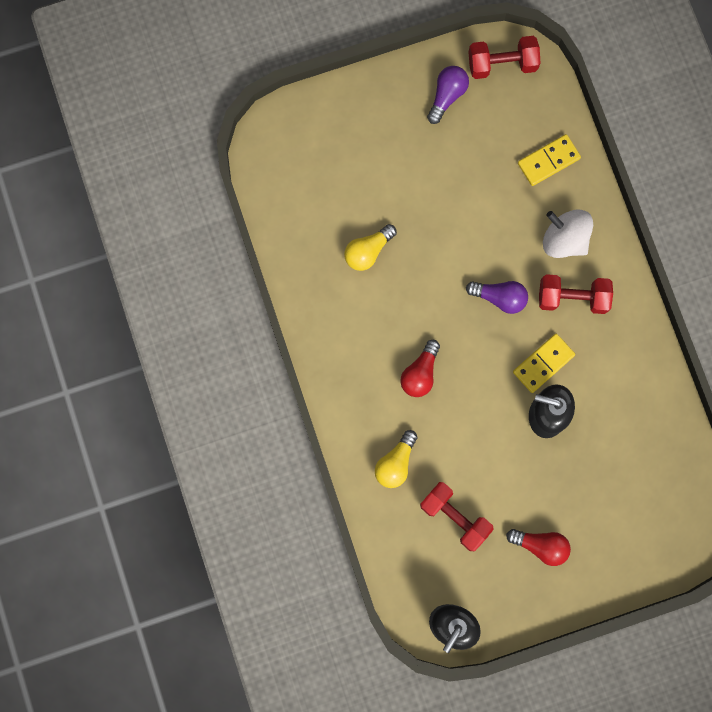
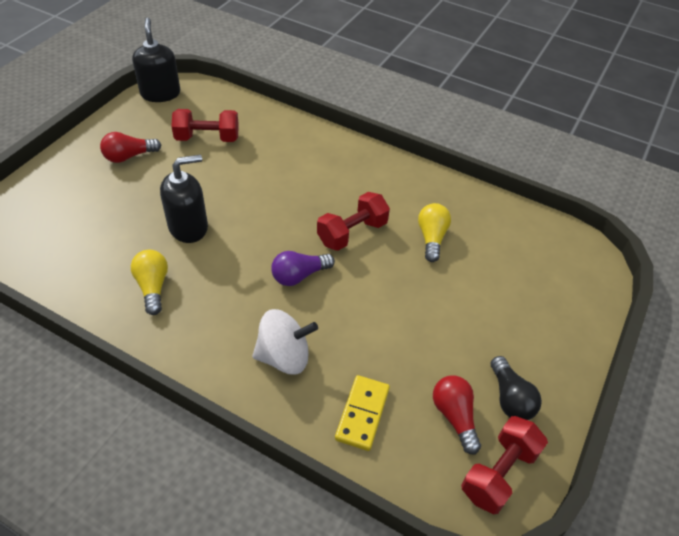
camera: 135 degrees right, 30 degrees down
(395, 463) = (277, 141): yellow light bulb -> yellow light bulb (153, 287)
(420, 373) = (311, 193): red light bulb -> red light bulb (454, 416)
(447, 96) = (510, 398): purple light bulb -> black light bulb
(543, 363) = (221, 256): yellow domino -> none
(572, 298) = (236, 316): red dumbbell -> red dumbbell (352, 233)

